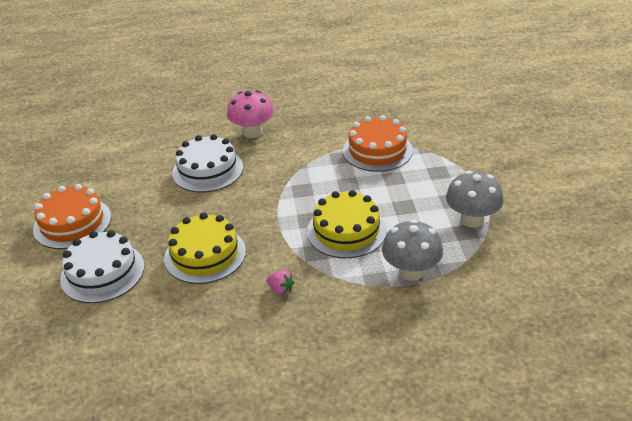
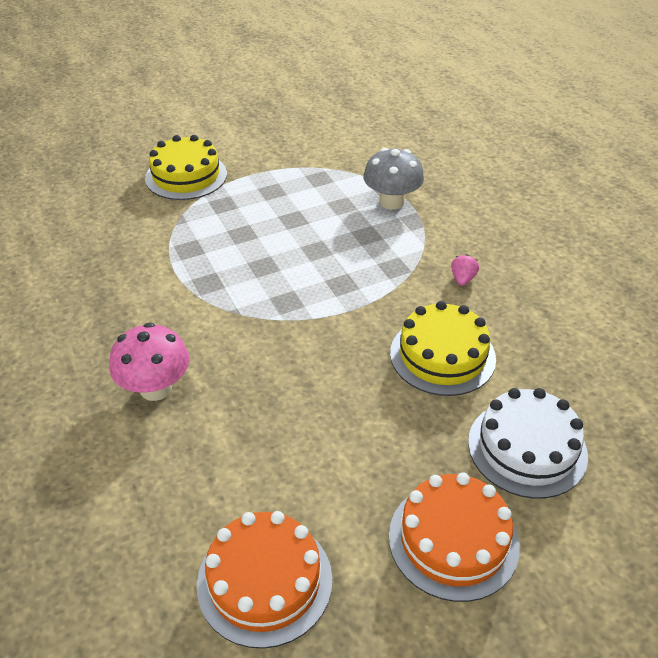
camera: 110 degrees left, 5 degrees up
(207, 170) = (268, 411): white cake -> none
(346, 231) = (350, 252): yellow cake -> yellow cake (186, 176)
(377, 150) = (186, 254): orange cake -> orange cake (264, 581)
(472, 219) = (299, 176): grey mushroom -> none

